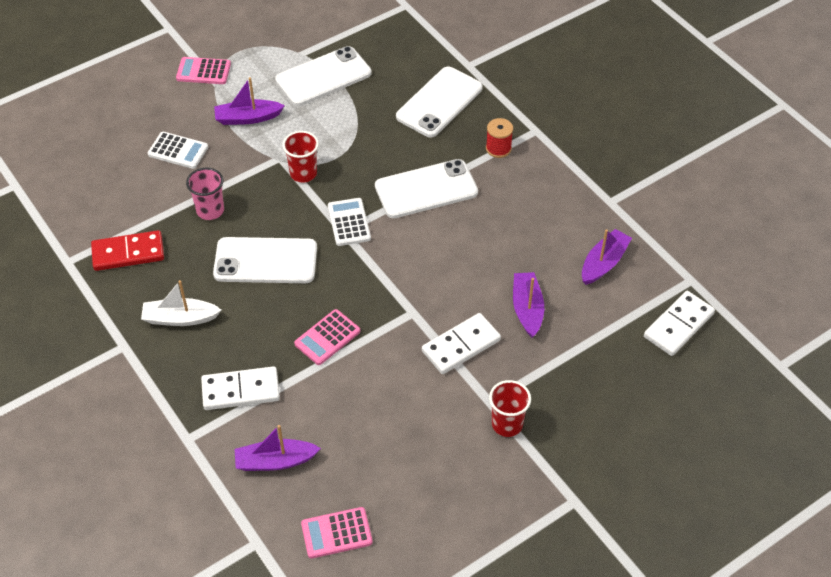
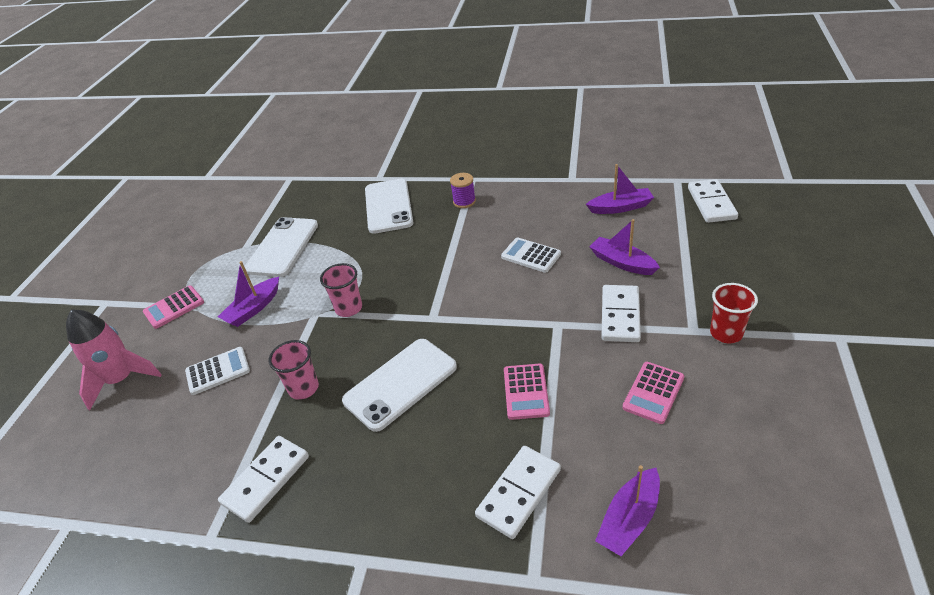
camera: 40 degrees left, 10 degrees down
(122, 106) = (121, 379): none -> pink rocket
(128, 253) = (266, 480): red domino -> white domino
(180, 318) = (386, 487): white boat -> none
(303, 173) = (349, 308): red cup -> pink cup
(336, 533) = (760, 523): pink calculator -> pink calculator (653, 392)
(349, 222) = (428, 310): white calculator -> white calculator (531, 255)
(426, 189) = (452, 253): white phone -> none
(498, 148) = (464, 201): red spool -> purple spool
(603, 263) = (620, 207): purple boat -> purple boat turned 90 degrees clockwise

